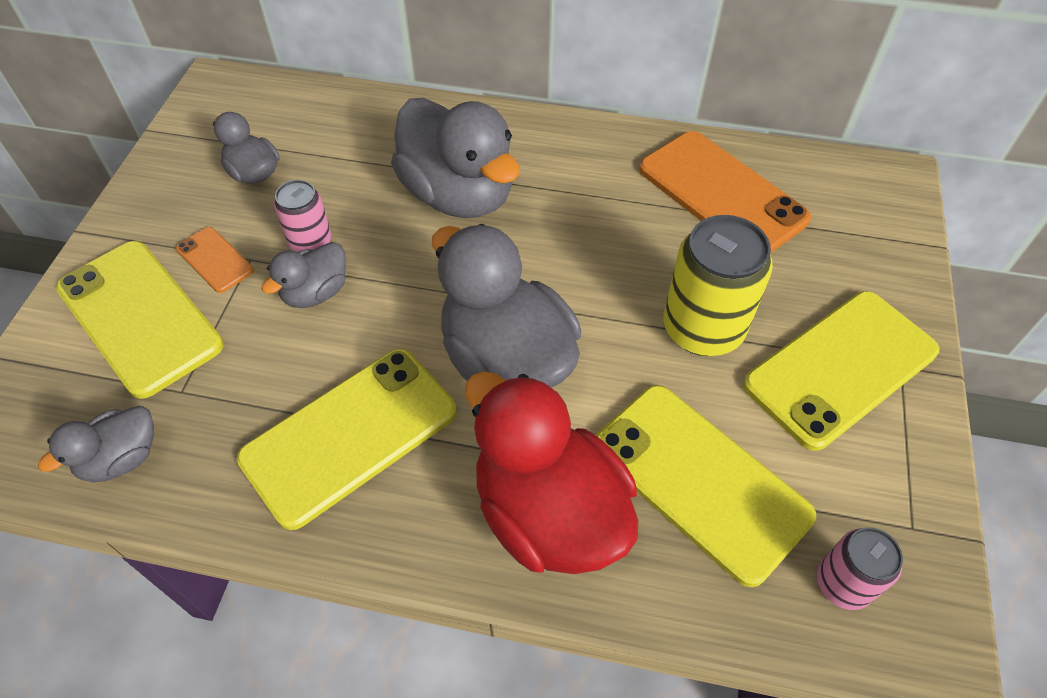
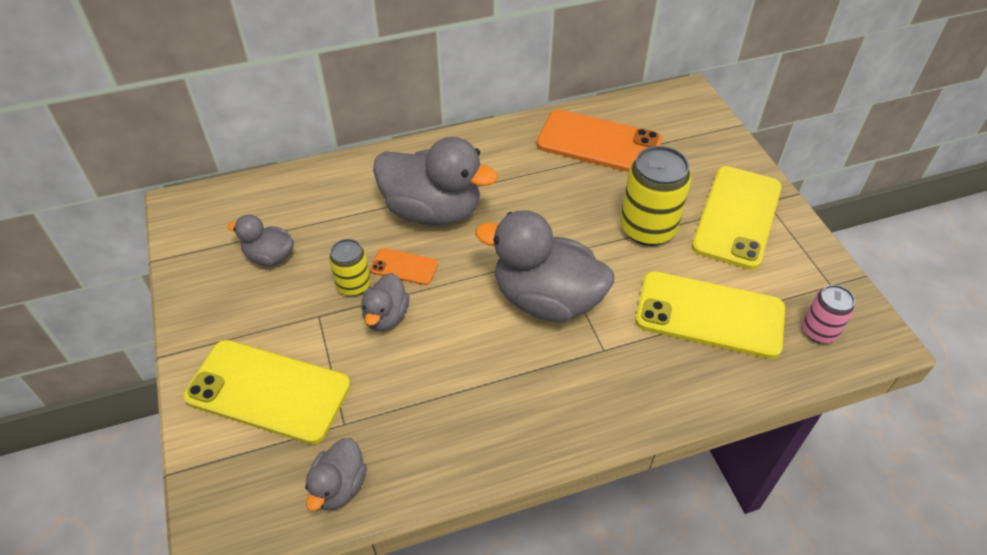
camera: 30 degrees left, 5 degrees down
(215, 260) = (292, 328): orange phone -> orange phone (404, 267)
(310, 241) = (353, 285): pink can -> yellow can
(350, 435) = (485, 392): yellow phone -> none
(549, 512) = (641, 375): red duck -> none

